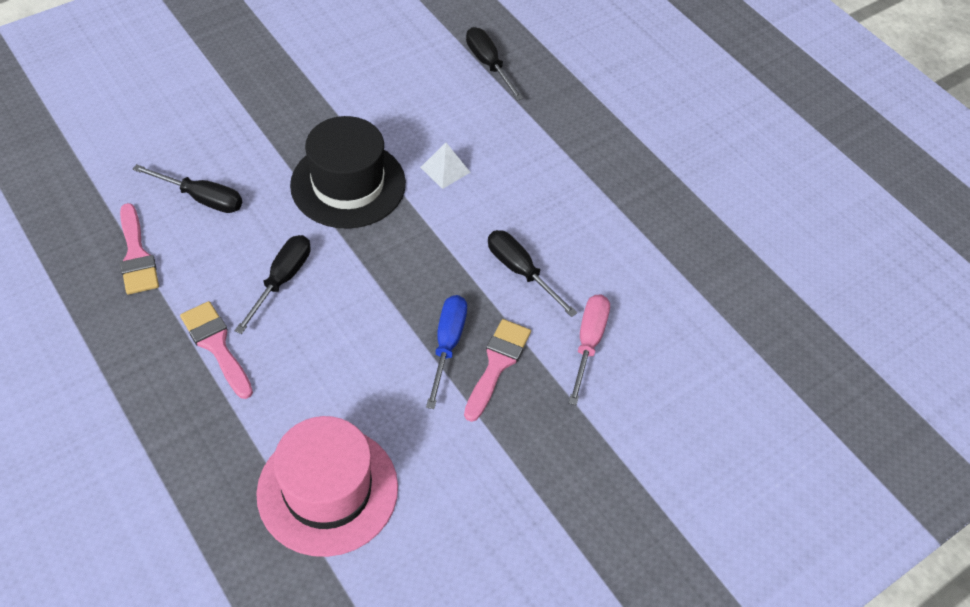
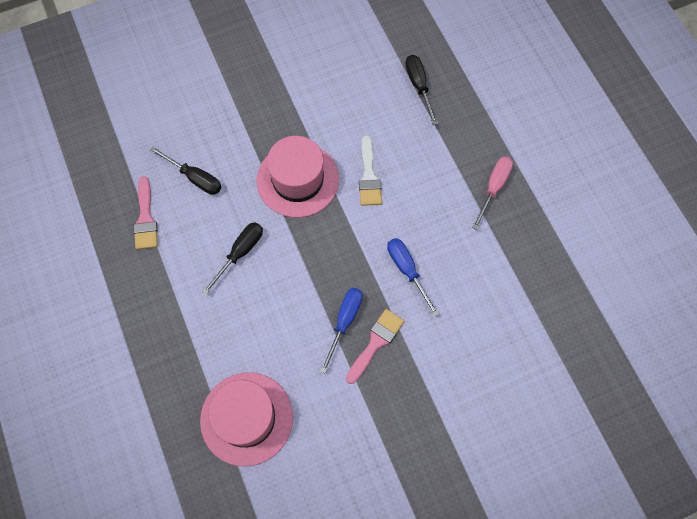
camera: 15 degrees right, 15 degrees up
(216, 345) = (189, 298): pink brush -> none
(348, 184) = (298, 180): black hat -> pink hat
(445, 169) = (369, 176): white pyramid -> white brush
(521, 271) = (407, 271): black screwdriver -> blue screwdriver
(588, 343) = (443, 336): pink screwdriver -> pink screwdriver (493, 188)

